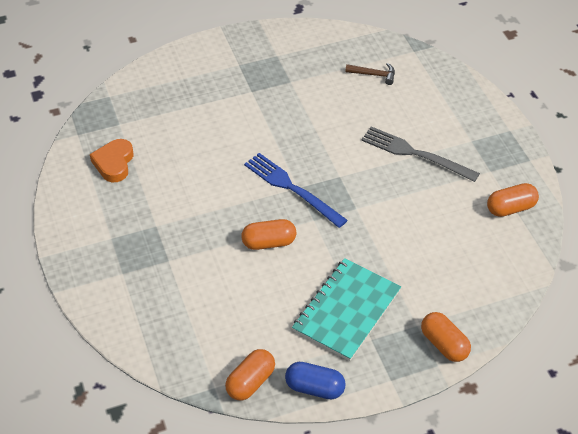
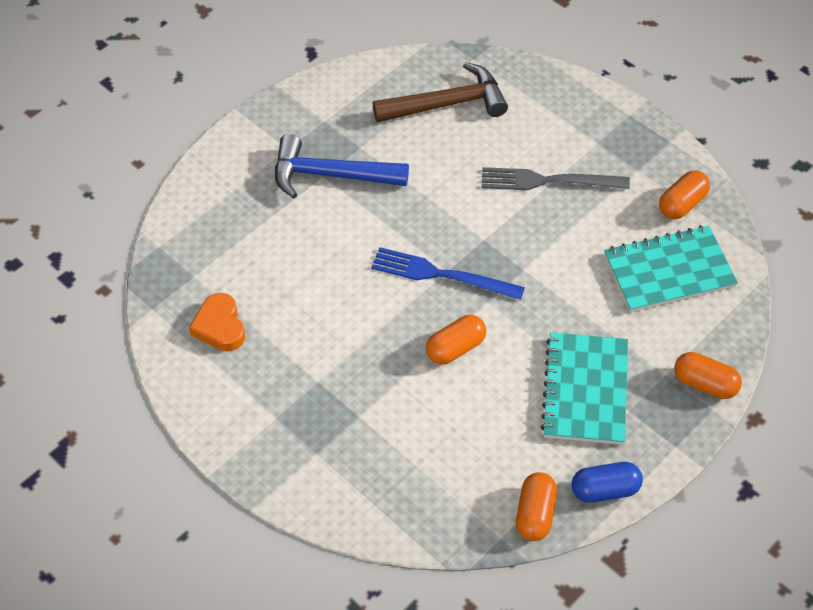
camera: 25 degrees left, 5 degrees up
(257, 93) = (330, 175): none -> blue hammer
(374, 75) = (447, 104): brown hammer -> brown hammer, size x2.13
(468, 252) = (669, 271): none -> turquoise notebook

